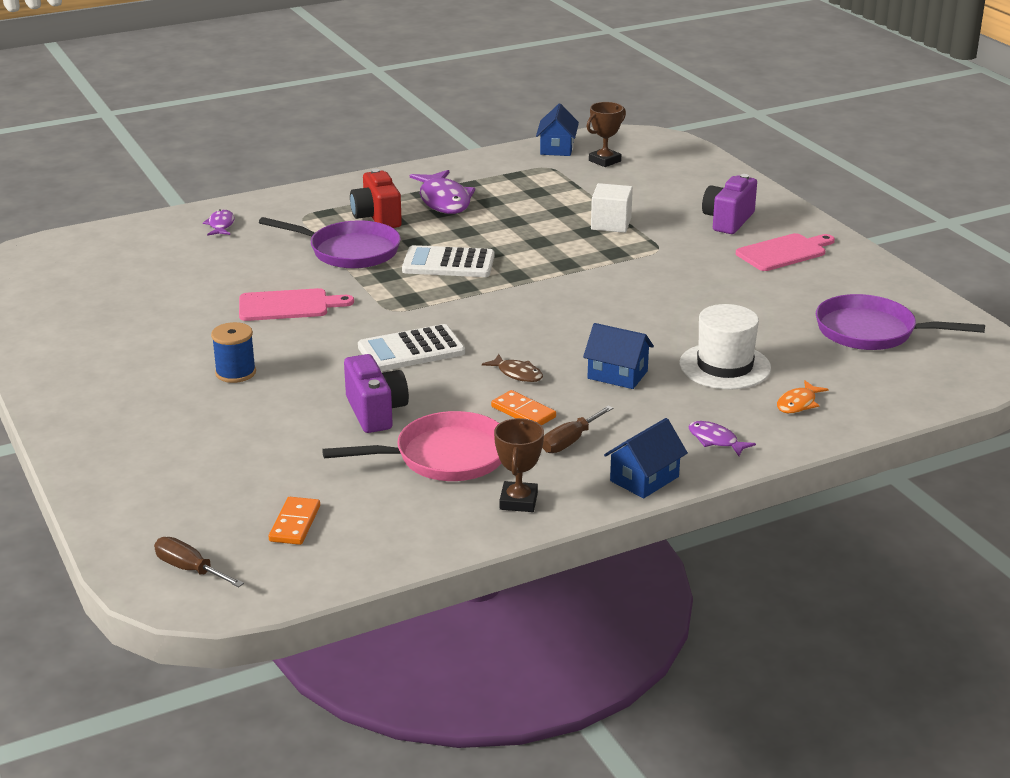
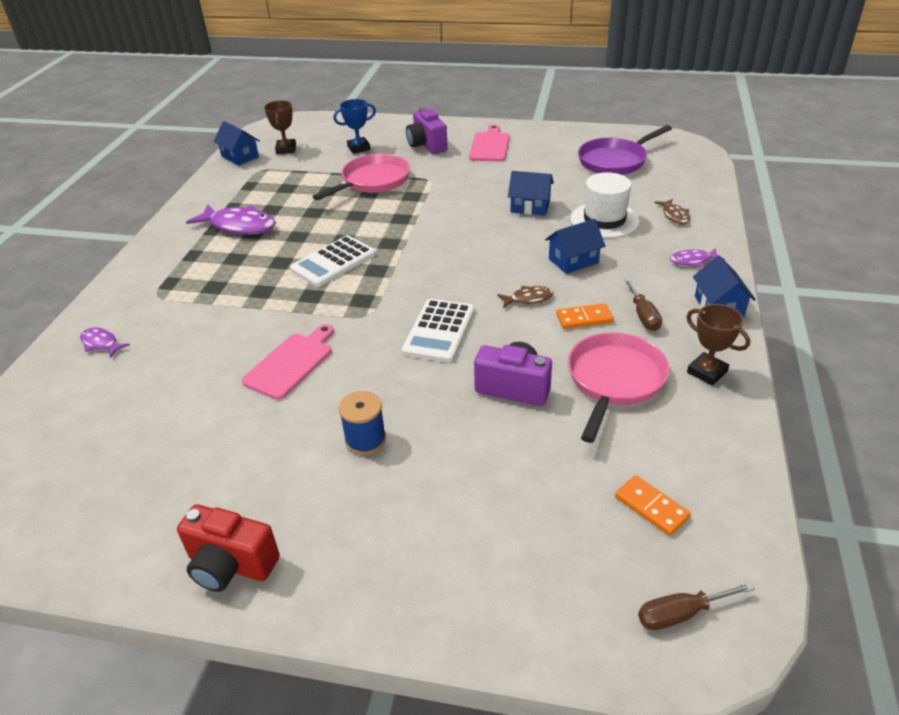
camera: 50 degrees left, 10 degrees up
(349, 251) = (248, 297): purple pan -> none
(377, 218) = (217, 263): red camera -> red camera (230, 565)
(611, 224) = (372, 181): white cube -> pink pan
(664, 191) = (359, 148): none -> blue trophy
(688, 318) = (530, 207): none -> blue house
(798, 403) = (674, 216): orange fish -> brown fish

